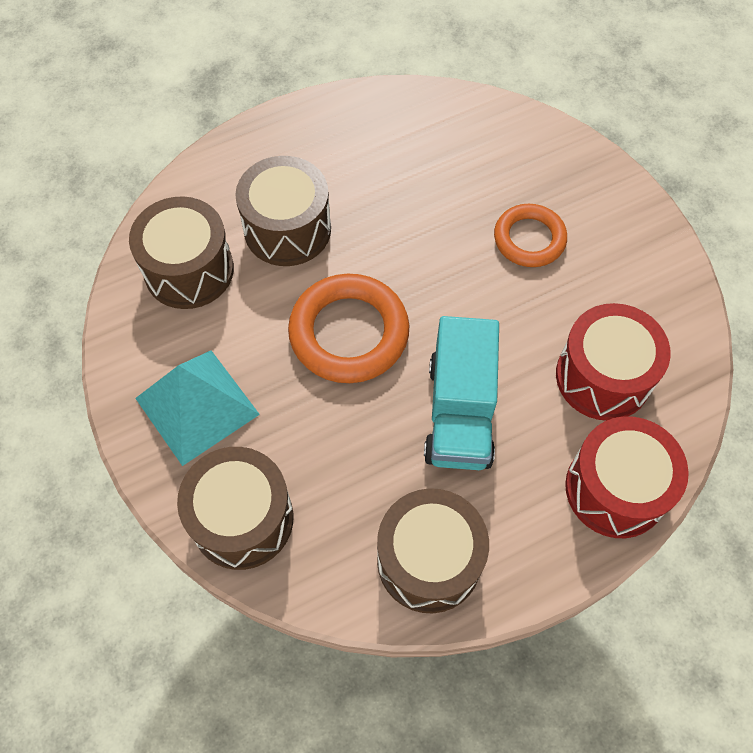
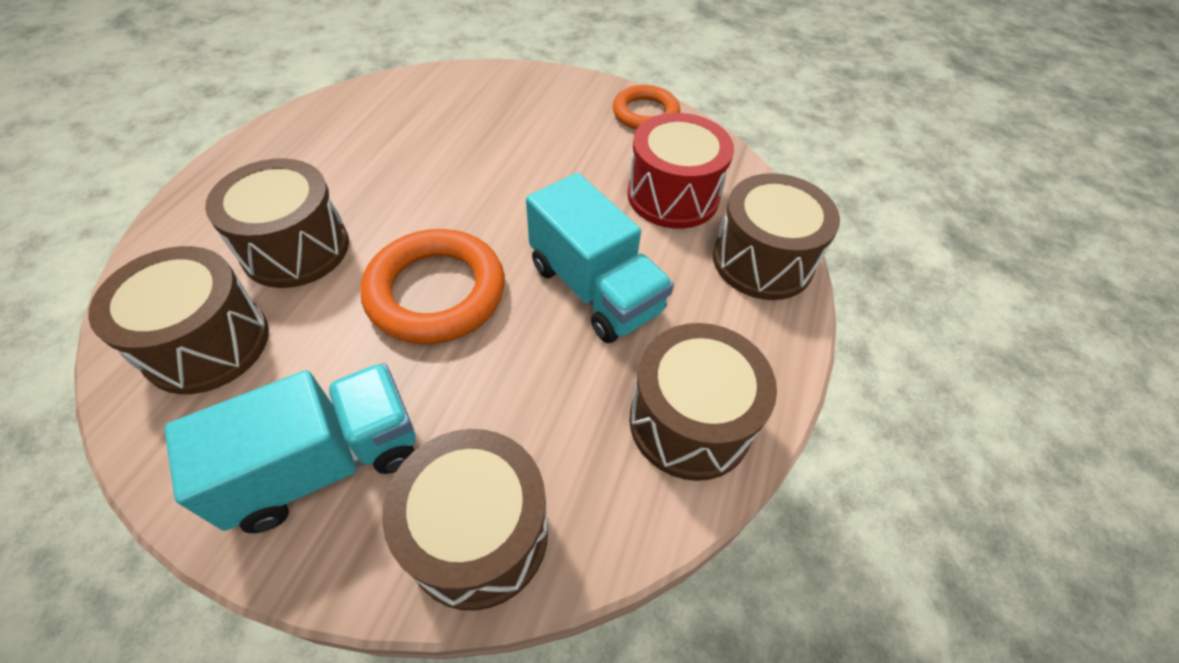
camera: 45 degrees left, 10 degrees down
(197, 406) = (325, 463): turquoise pyramid -> turquoise truck
(529, 239) = (526, 142): orange ring -> orange ring (645, 113)
(615, 489) = (762, 261): red drum -> brown drum

